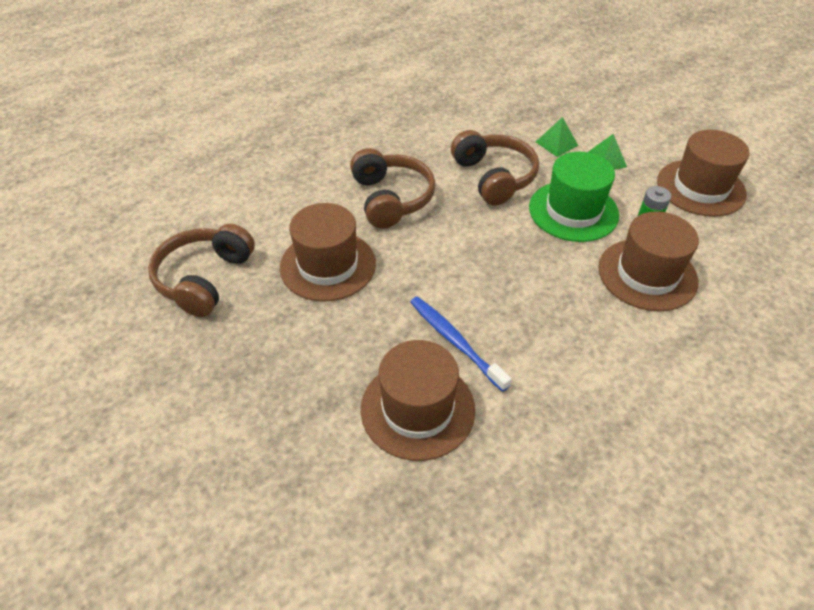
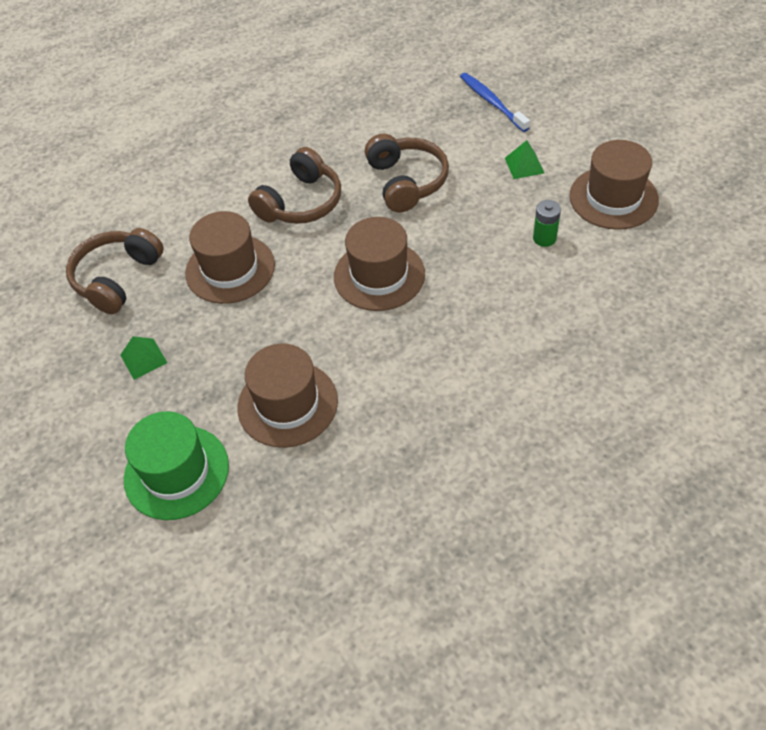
camera: 10 degrees right, 5 degrees up
(391, 198) = (301, 202): brown headphones -> brown headphones turned 45 degrees clockwise
(455, 341) = (333, 345): blue toothbrush -> blue toothbrush (492, 102)
(556, 143) = (479, 145): green pyramid -> green pyramid (143, 358)
(573, 211) = (476, 220): green hat -> green hat (176, 472)
(647, 274) = (530, 287): brown hat -> brown hat (379, 275)

